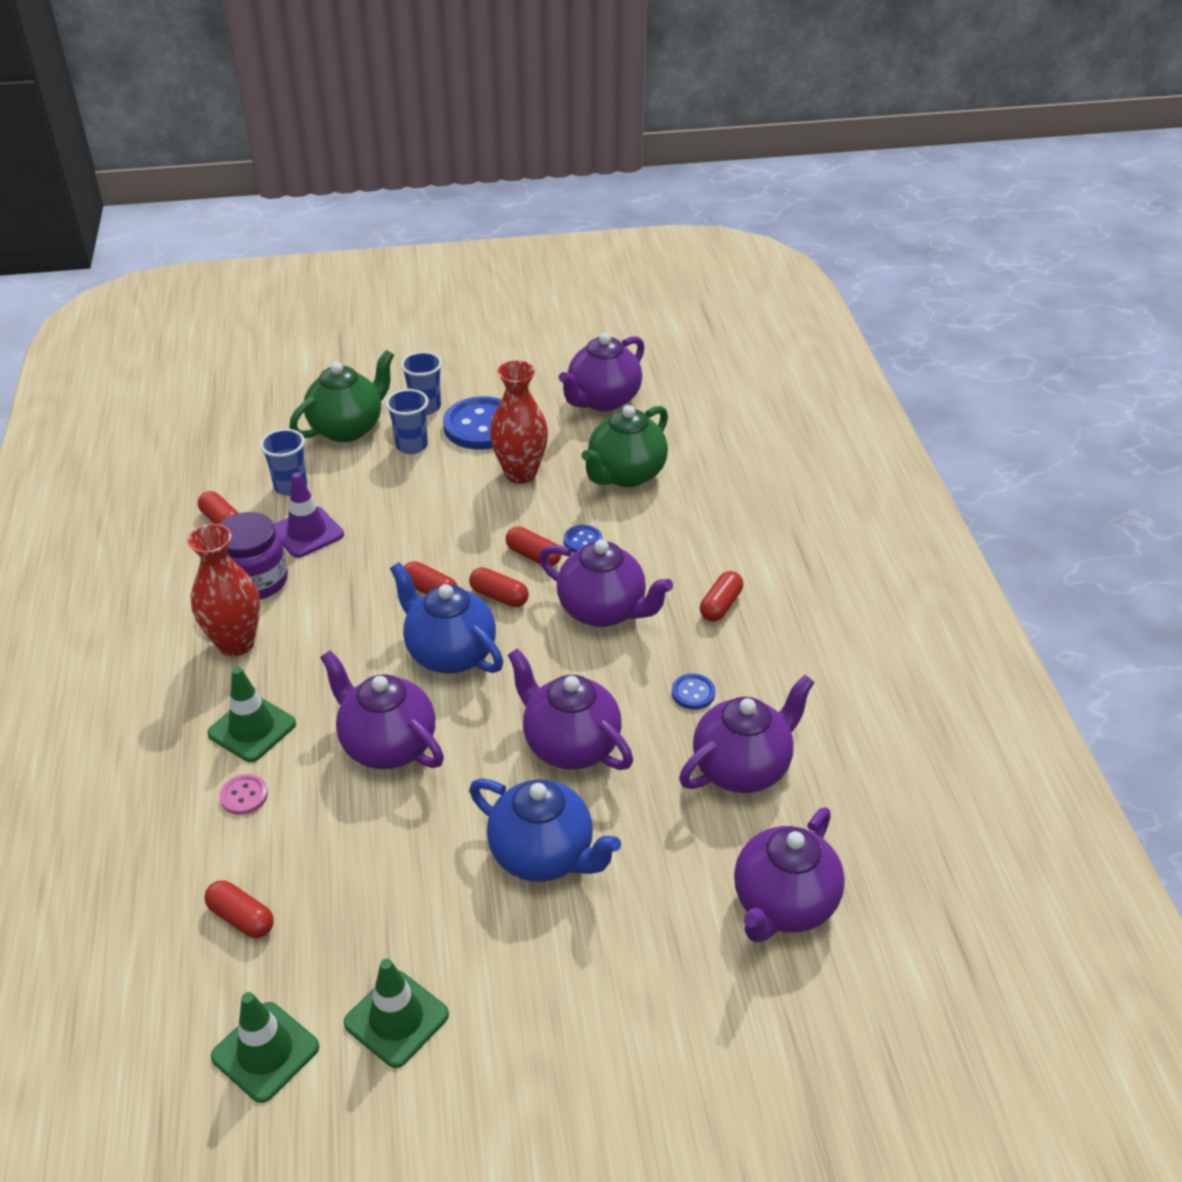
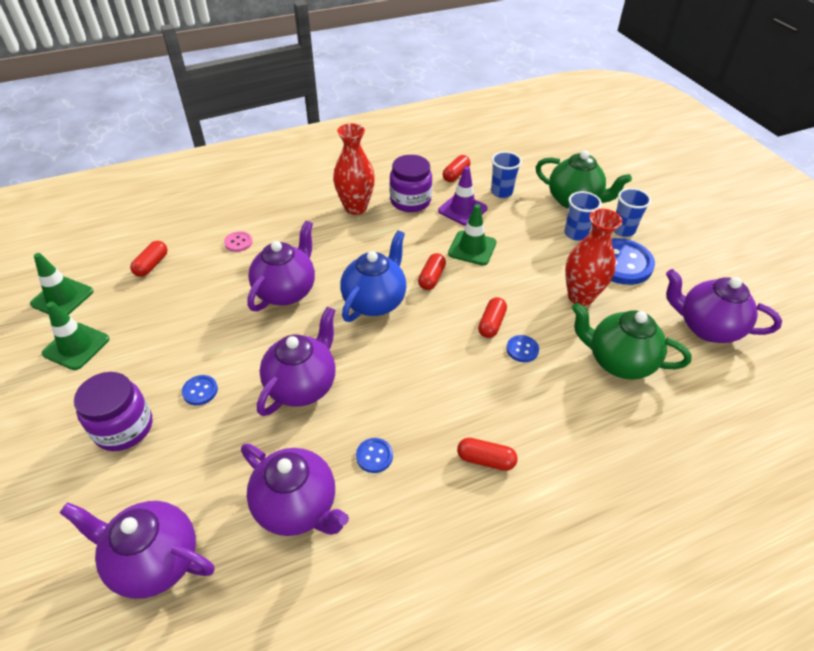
camera: 75 degrees right, 5 degrees up
(252, 729) = (289, 232): green traffic cone -> green traffic cone (472, 248)
(499, 596) = (440, 314): red capsule -> none
(543, 855) = (200, 391): blue teapot -> blue button
(580, 944) = (124, 427): none -> purple jar
(603, 611) = (448, 378): purple teapot -> none

